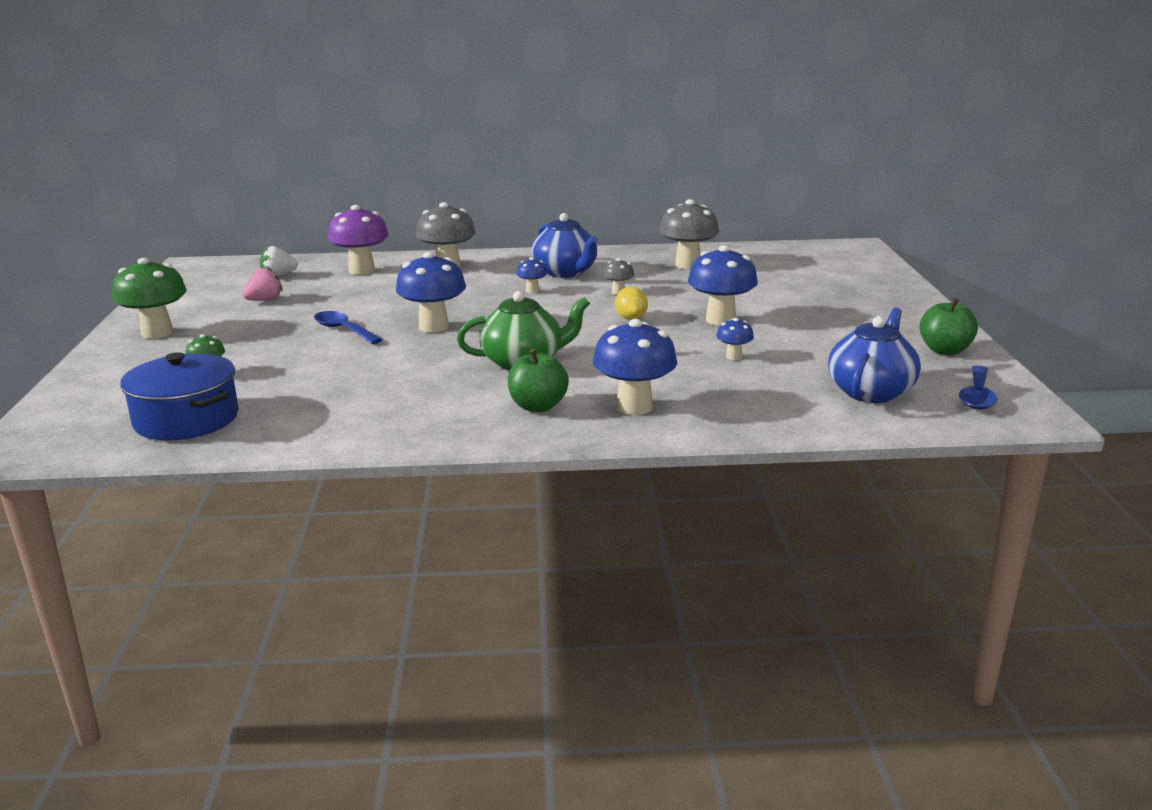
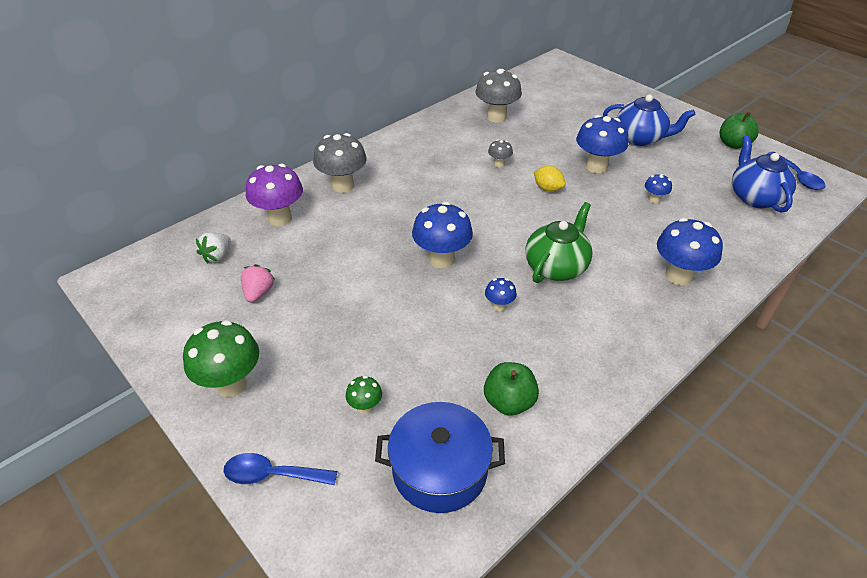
camera: 40 degrees left, 20 degrees up
(343, 330) = (384, 296): blue spoon -> blue spoon (273, 475)
(532, 291) = (444, 187): blue mushroom -> blue mushroom (499, 306)
(538, 406) = (632, 307): green apple -> green apple (509, 402)
(566, 272) = (434, 156): blue teapot -> blue teapot (640, 138)

